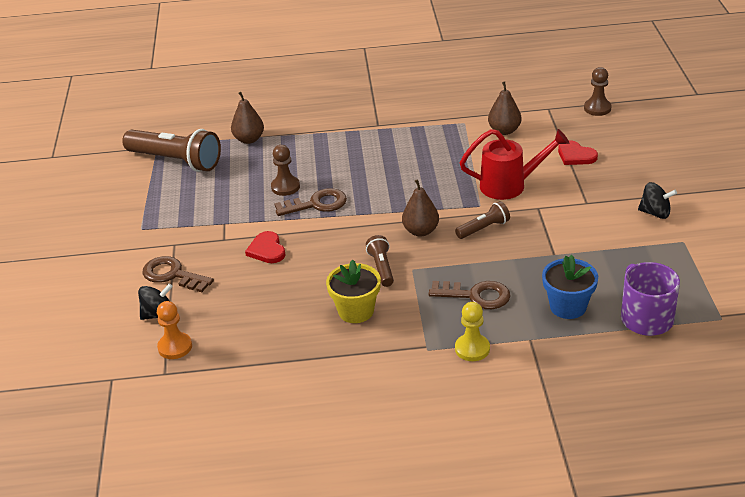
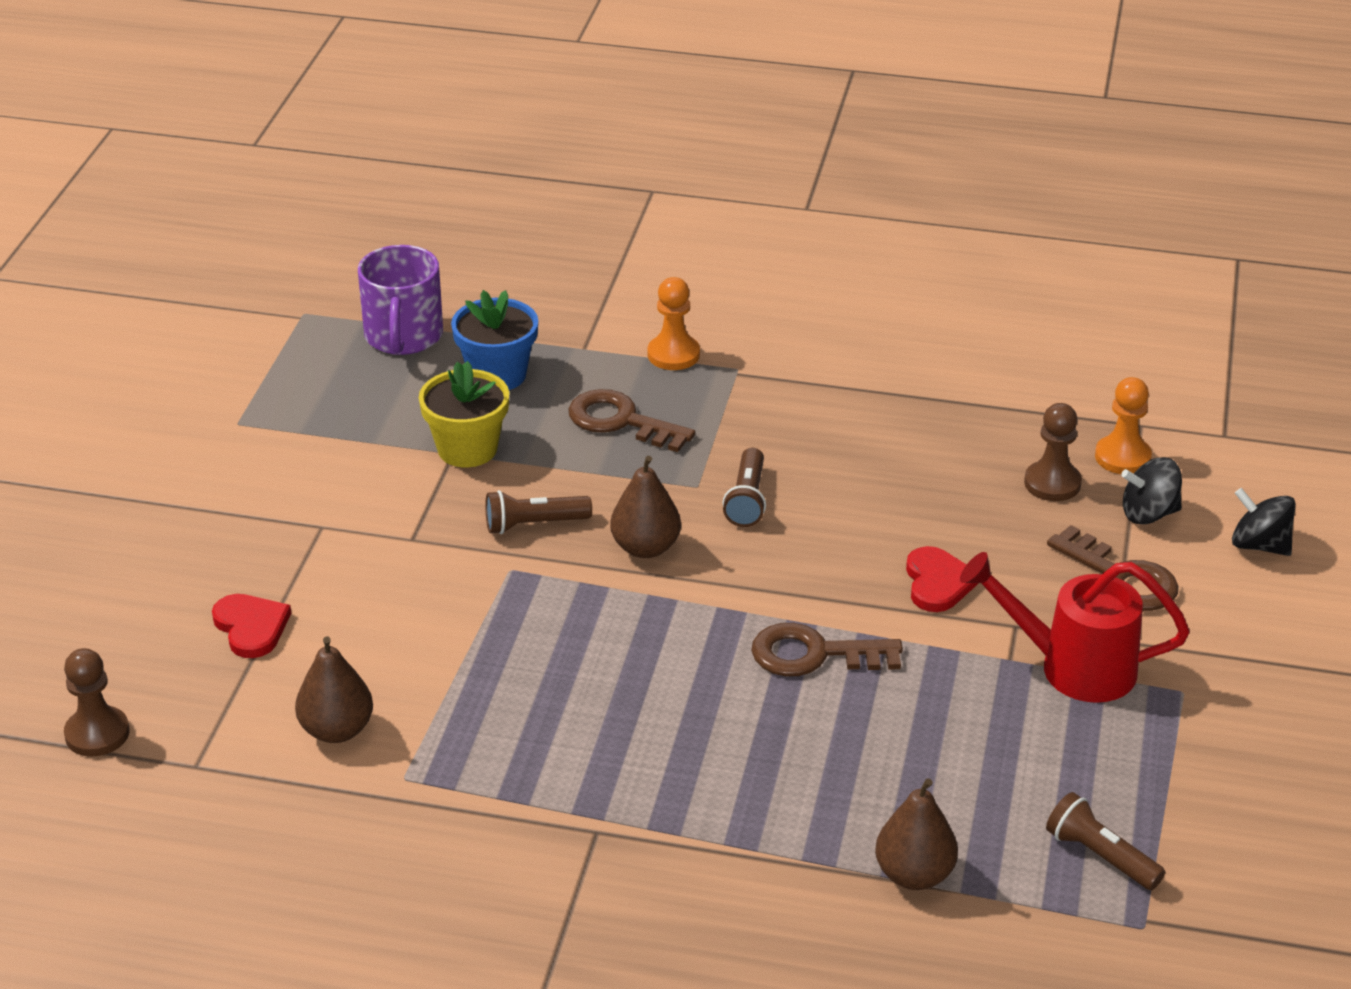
camera: 165 degrees left, 0 degrees up
(176, 161) = (1100, 856): brown flashlight -> brown flashlight, size x0.50
(285, 187) = (865, 713): brown pawn -> brown pawn (1052, 483)
(356, 311) = (819, 443): yellow flower pot -> yellow flower pot (467, 449)
(472, 349) = (673, 354): yellow pawn -> orange pawn
(509, 185) = (427, 596): red watering can -> red watering can (1073, 667)
(655, 213) = (229, 478): black spinning top -> black spinning top (1259, 545)

